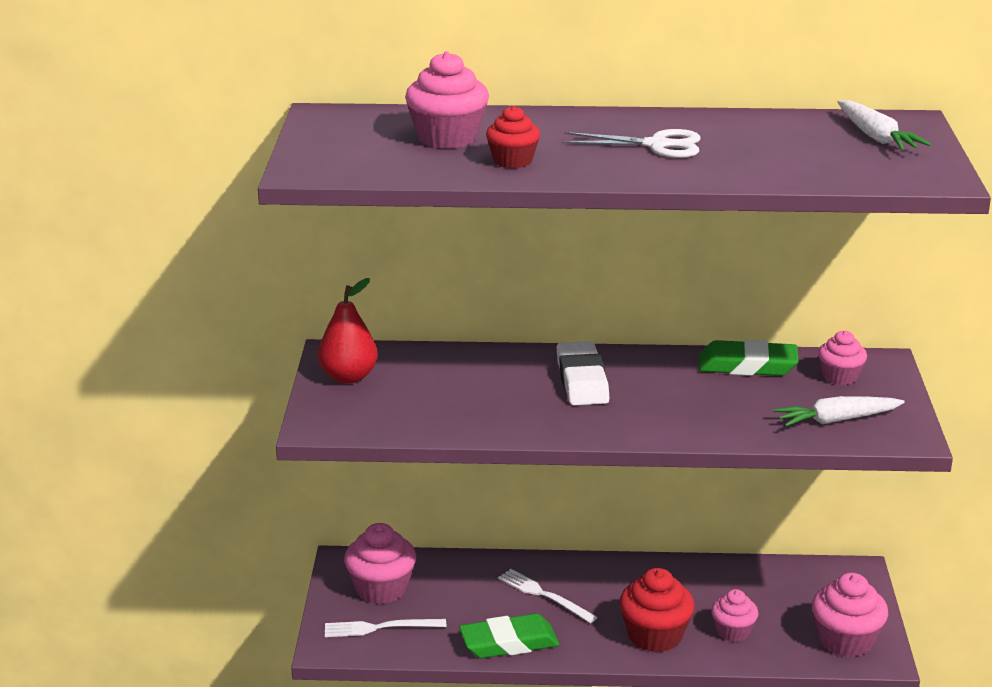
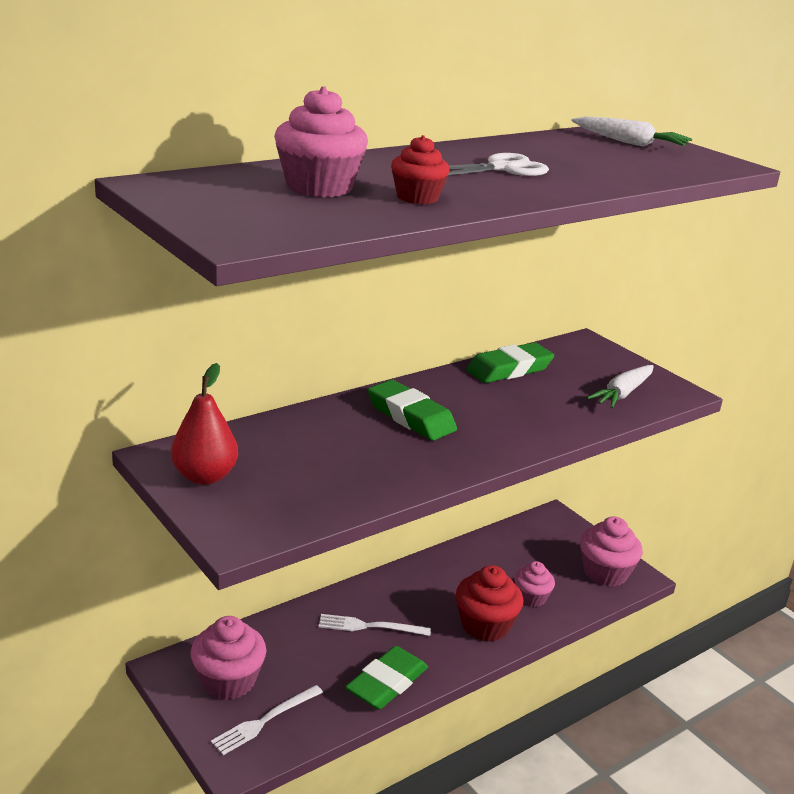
camera: 40 degrees left, 0 degrees up
(582, 380) = (410, 417): white eraser -> green eraser
(840, 377) = (577, 360): pink cupcake -> none

